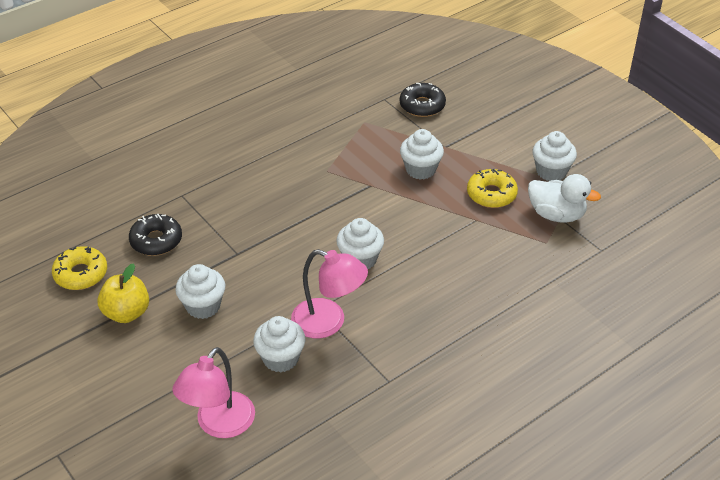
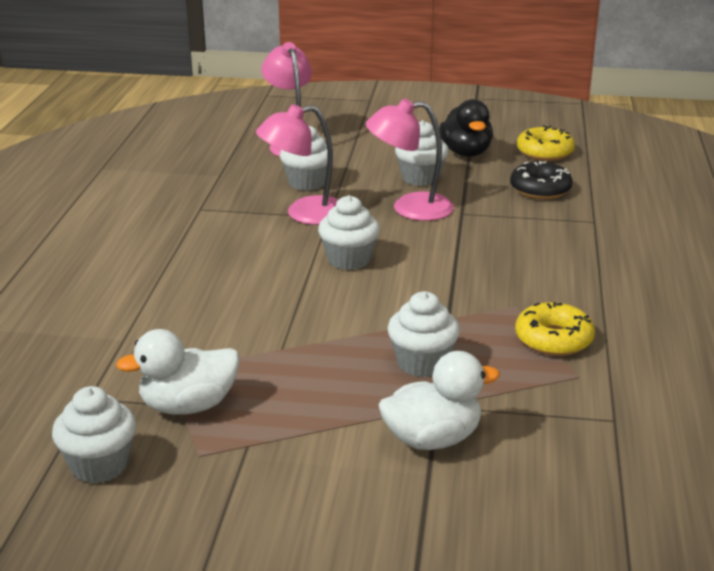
camera: 135 degrees right, 15 degrees down
(126, 313) = (466, 153): yellow apple -> black duck
(258, 280) = (409, 208): none -> pink lamp
(422, 105) = (554, 442): black donut -> none
(468, 135) = (432, 439): none -> white duck
(491, 194) = (299, 384): yellow donut -> yellow donut (553, 339)
(551, 171) = (255, 456): white cupcake -> white cupcake (99, 465)

